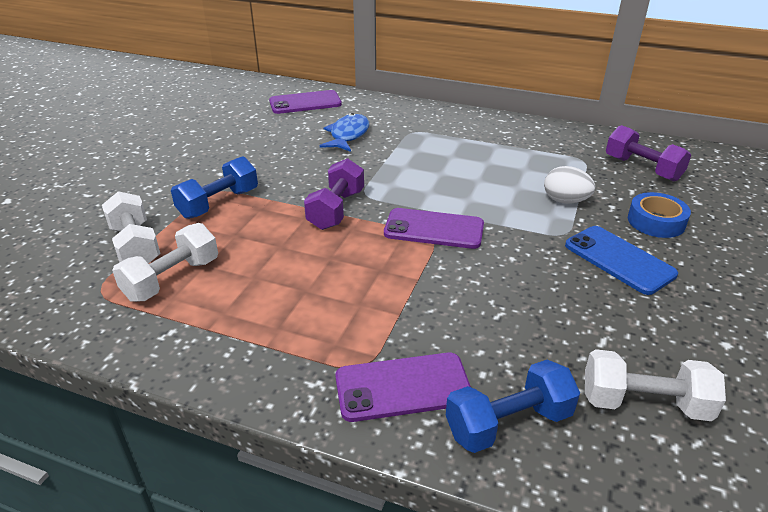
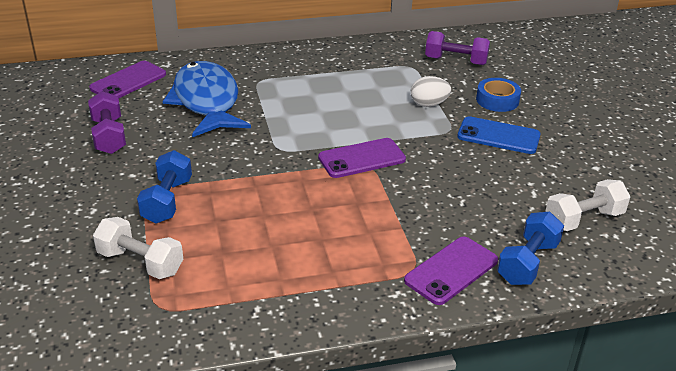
camera: 35 degrees left, 0 degrees up
(172, 279) = (208, 273): white dumbbell -> none
(336, 210) = (272, 170): purple dumbbell -> purple dumbbell (109, 136)
(348, 135) = (207, 102): blue fish -> blue fish, size x1.78

